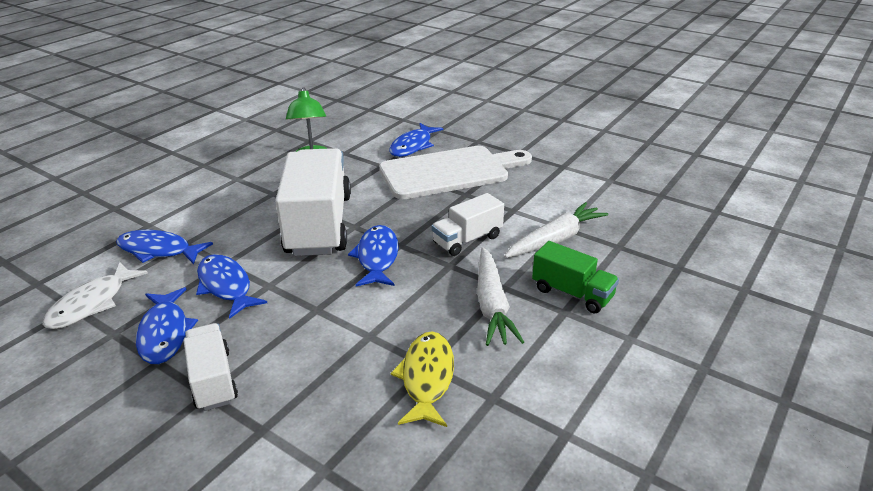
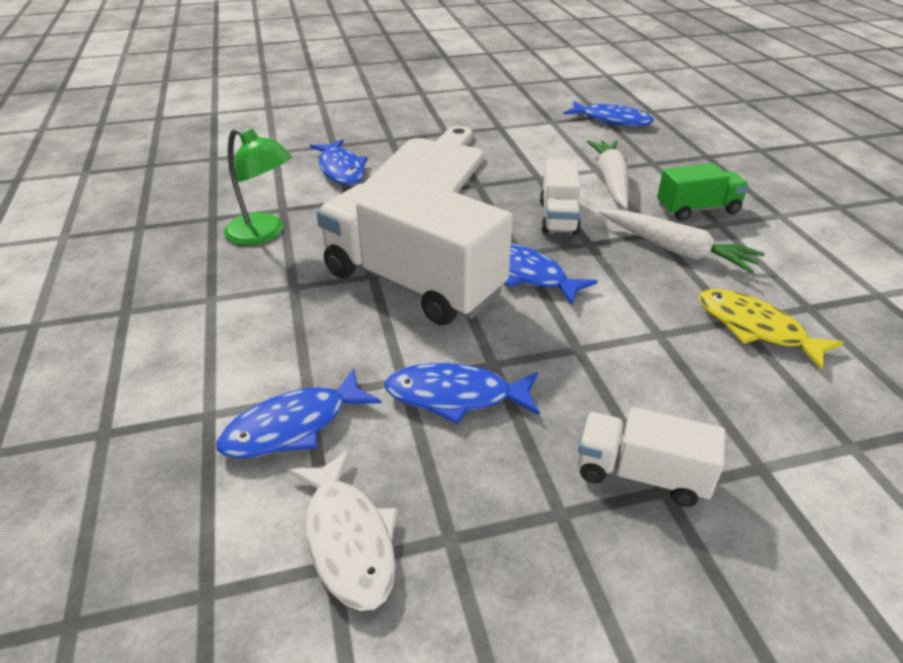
camera: 50 degrees left, 5 degrees up
(165, 333) = (503, 485): blue fish -> blue fish (612, 120)

